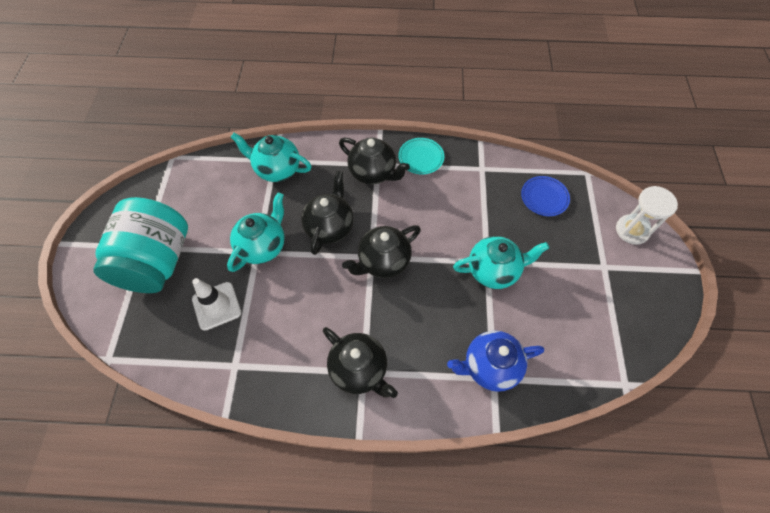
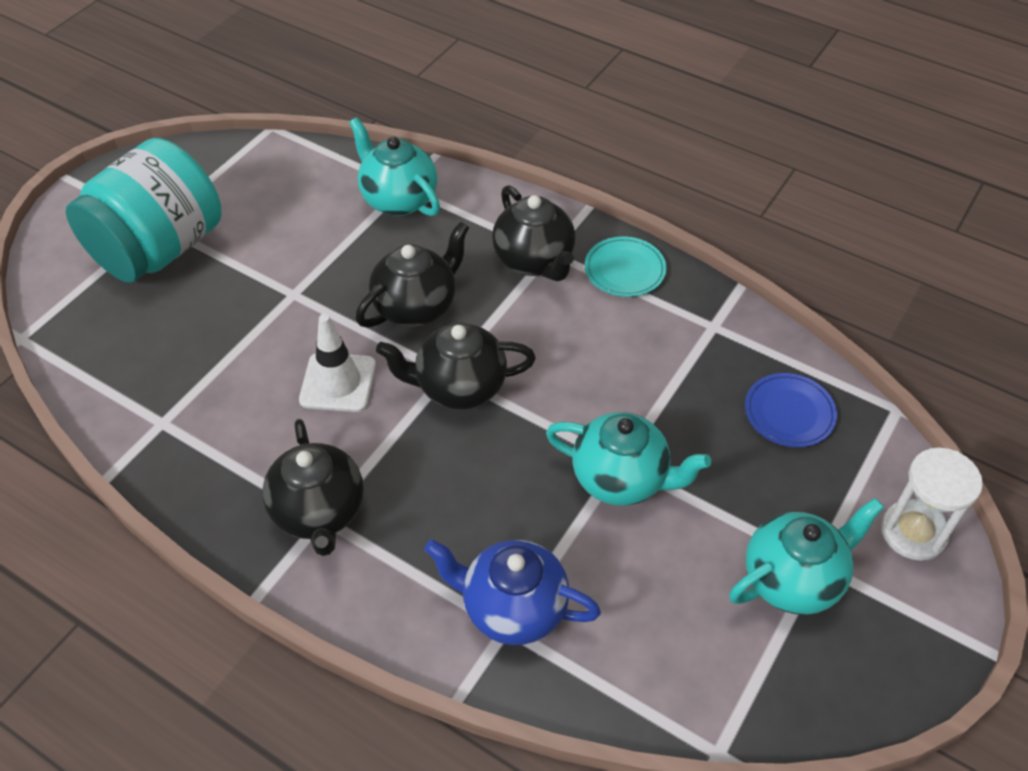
camera: 30 degrees right, 10 degrees down
(216, 306) = (193, 337): white traffic cone -> white traffic cone (338, 382)
(263, 246) = (306, 291): turquoise teapot -> turquoise teapot (793, 579)

